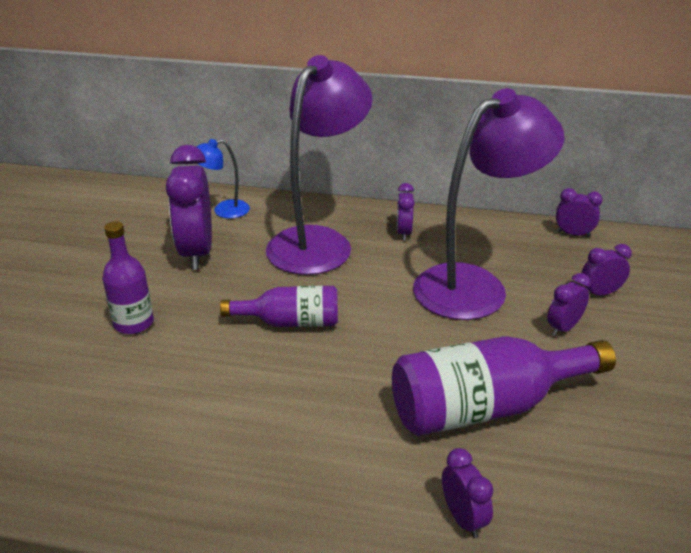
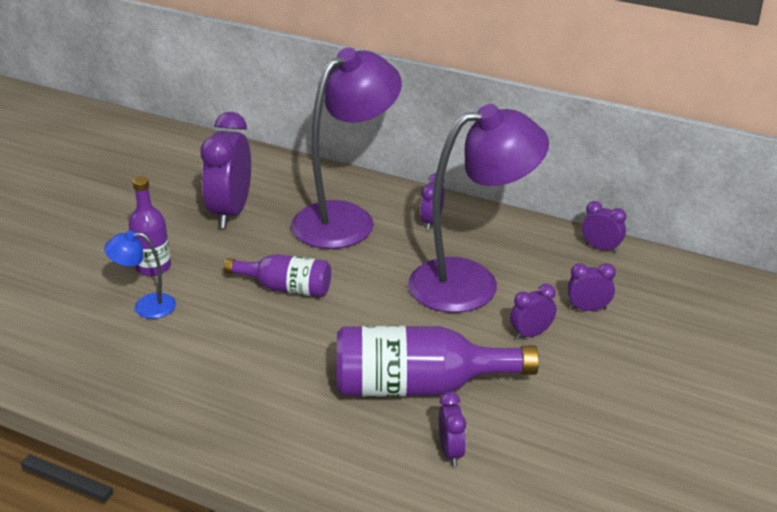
camera: 15 degrees right, 0 degrees up
(224, 211) = (271, 175): blue lamp -> blue lamp (146, 306)
(463, 518) = (350, 463): purple clock -> purple clock (451, 452)

